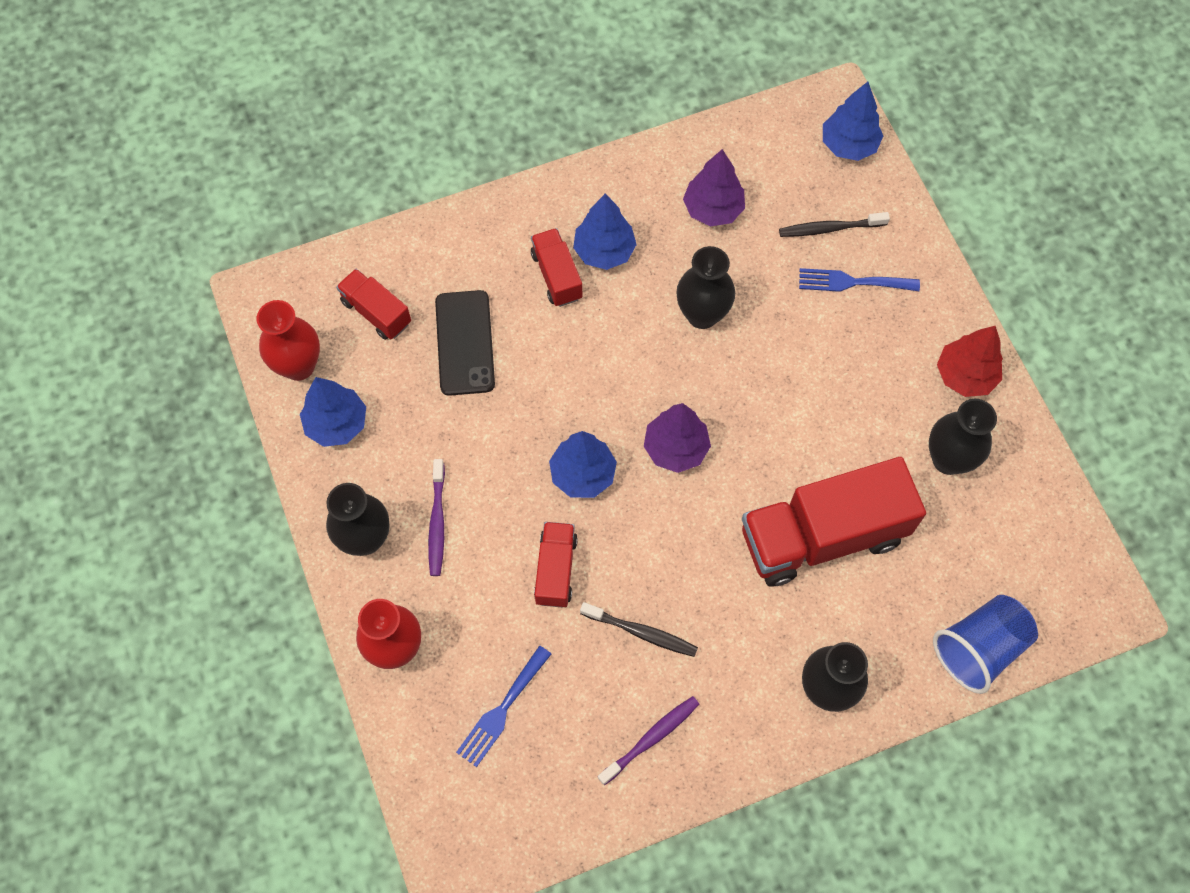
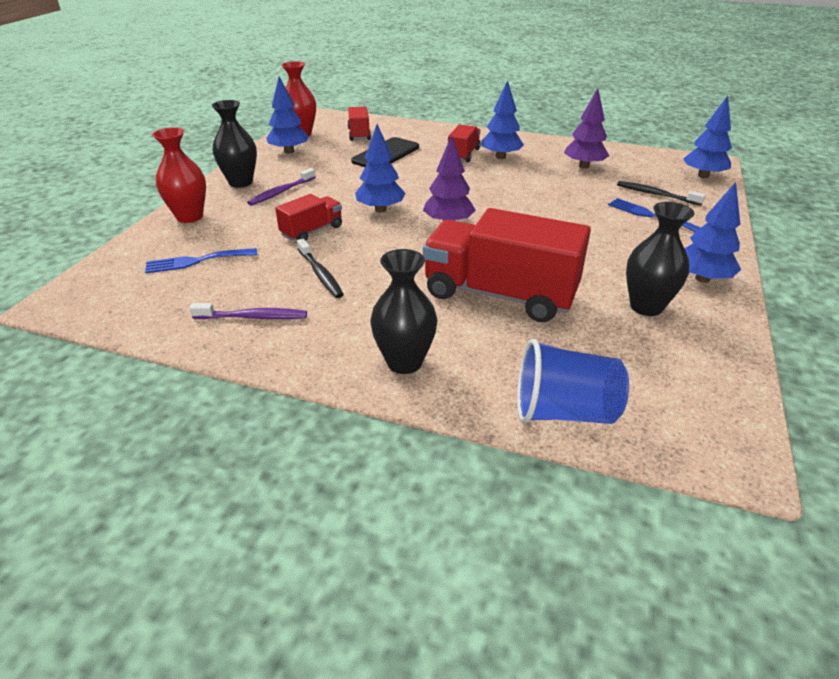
camera: 40 degrees right, 30 degrees down
(702, 314) = (531, 191): black vase -> none
(965, 375) = (702, 278): red tree -> blue tree

